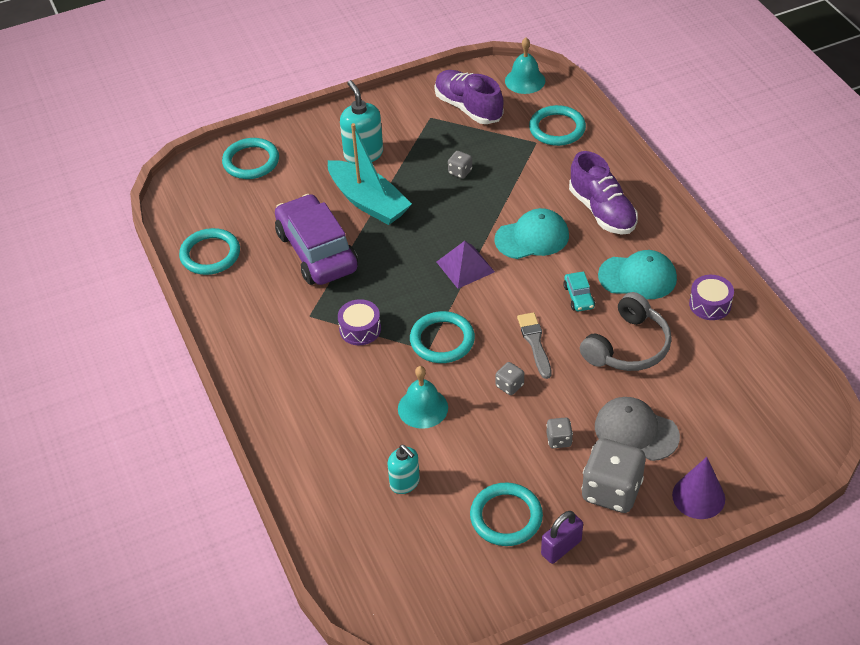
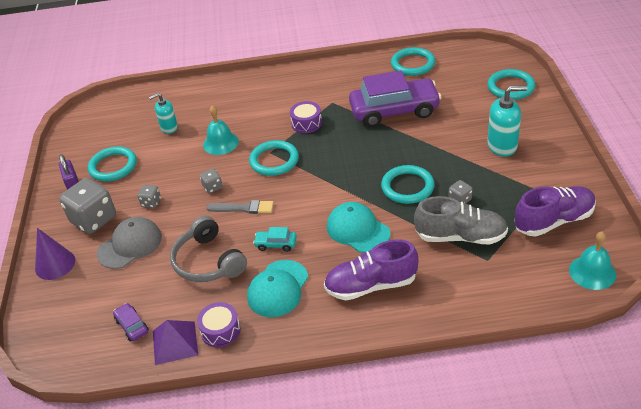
camera: 110 degrees right, 5 degrees down
(368, 202) = (440, 142): turquoise boat -> none
(465, 266) = (342, 184): purple pyramid -> purple pyramid (175, 343)
(512, 163) = (460, 236): none -> grey shoe
(532, 237) = (357, 230): turquoise cap -> turquoise cap turned 135 degrees clockwise
(557, 128) = (504, 280): turquoise ring -> turquoise ring (407, 187)
(742, 379) = (132, 326): none -> purple car

